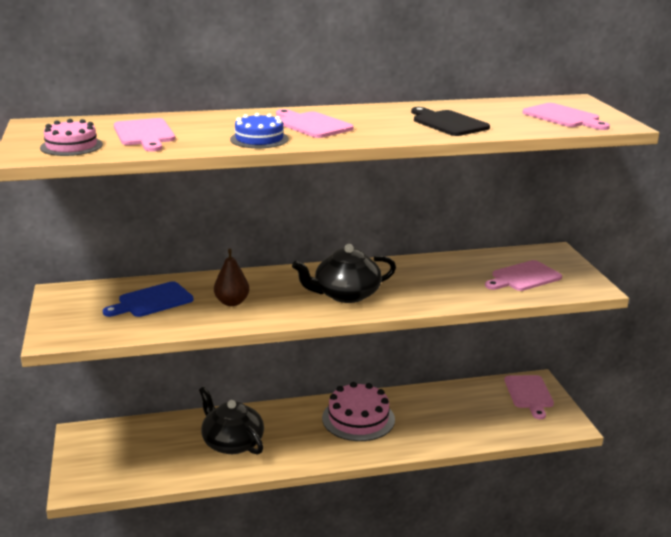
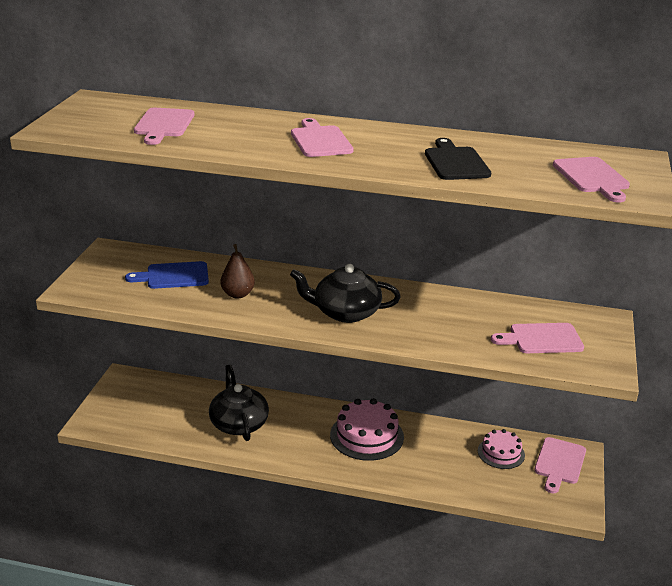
camera: 25 degrees right, 5 degrees up
(71, 146) = (92, 127): pink cake -> pink cake (501, 453)
(259, 139) = (252, 148): blue cake -> none

